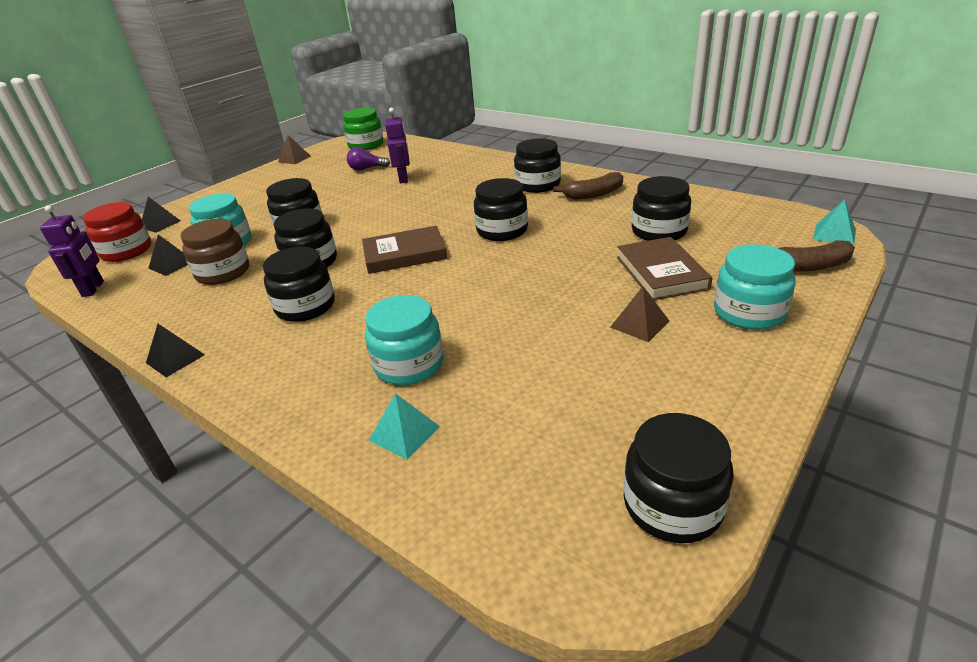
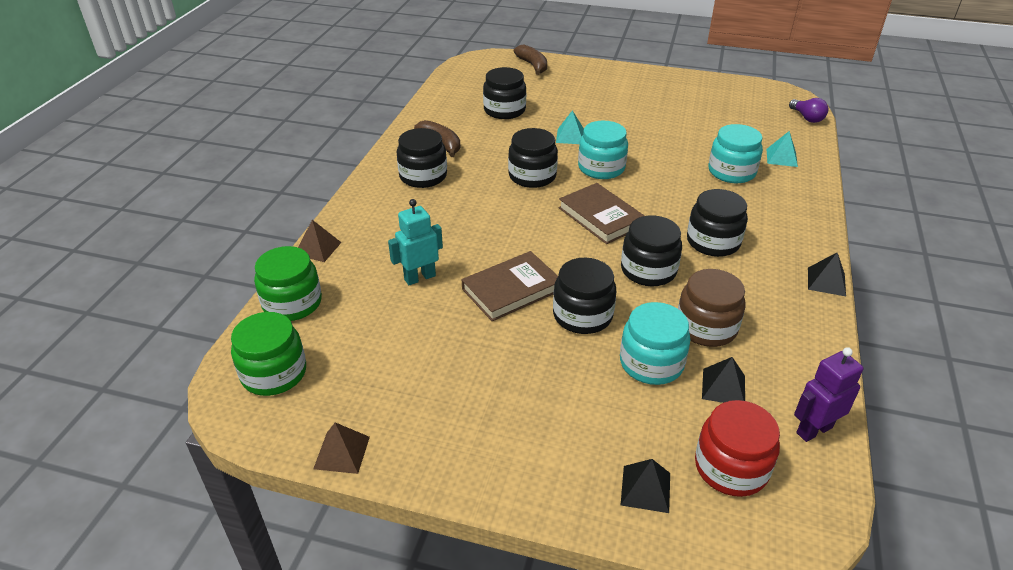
camera: 115 degrees left, 5 degrees up
(366, 169) = (386, 328): purple light bulb -> purple light bulb (807, 118)
(403, 179) = (420, 277): purple robot -> turquoise robot
(418, 147) = (292, 303): none -> green jar
(639, 324) = (629, 107): brown pyramid -> brown pyramid (318, 248)
(661, 273) = (566, 105): brown book -> brown book (511, 289)
(672, 505) = (749, 90): black jar -> none
(749, 312) = (595, 79): turquoise jar -> turquoise jar (601, 168)
(834, 234) = (485, 58): turquoise pyramid -> turquoise pyramid (570, 136)

